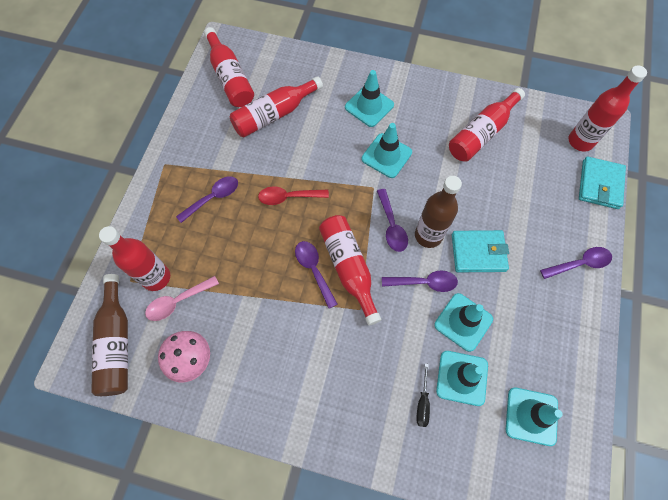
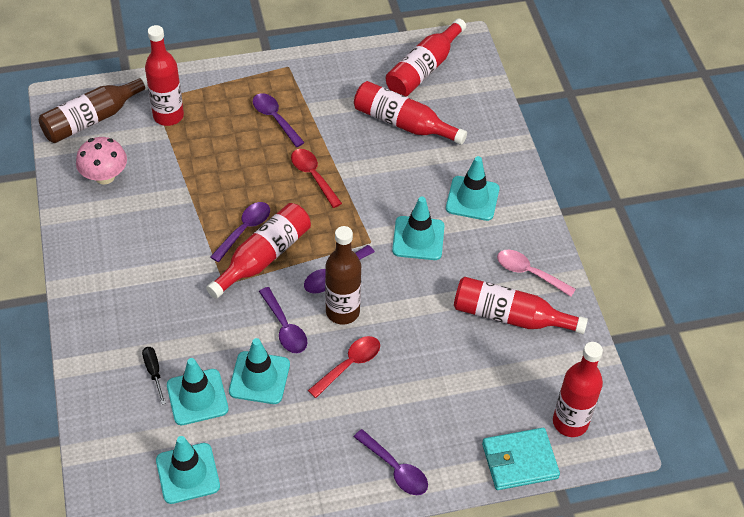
camera: 60 degrees right, 15 degrees down
(178, 301) = (154, 142): pink spoon -> pink spoon (529, 273)
(213, 198) = (275, 119): purple spoon -> purple spoon turned 150 degrees counterclockwise
(422, 403) = (154, 372): black screwdriver -> black screwdriver turned 90 degrees clockwise
(478, 253) = (349, 365): turquoise wallet -> red spoon

